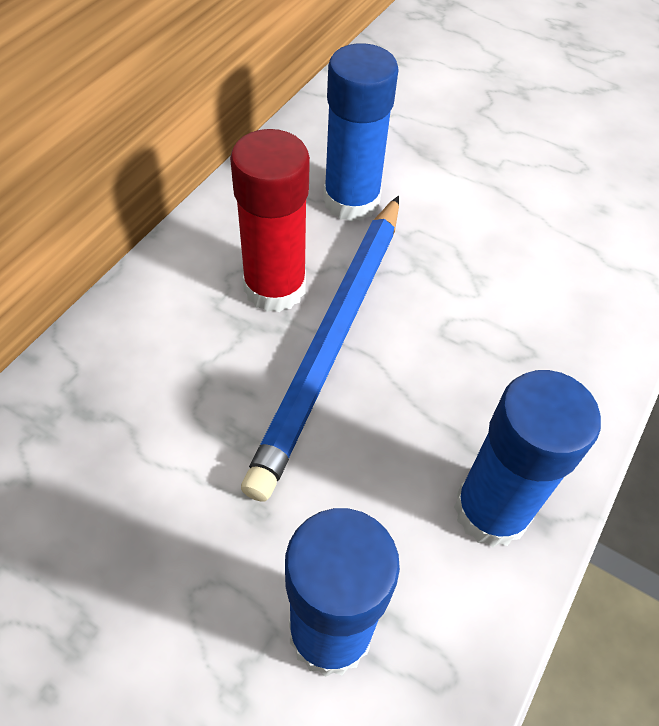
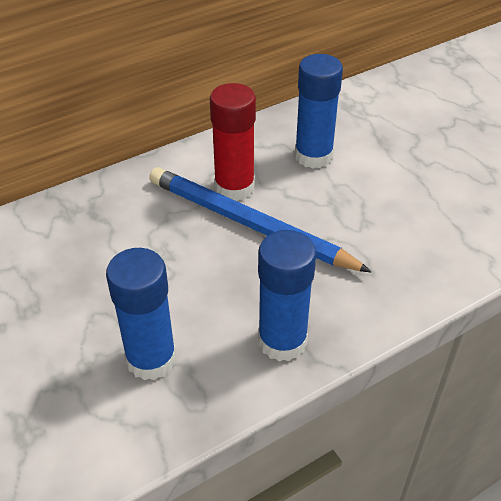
camera: 30 degrees right, 10 degrees down
(332, 339) = (250, 224): blue pencil -> blue pencil turned 75 degrees clockwise

